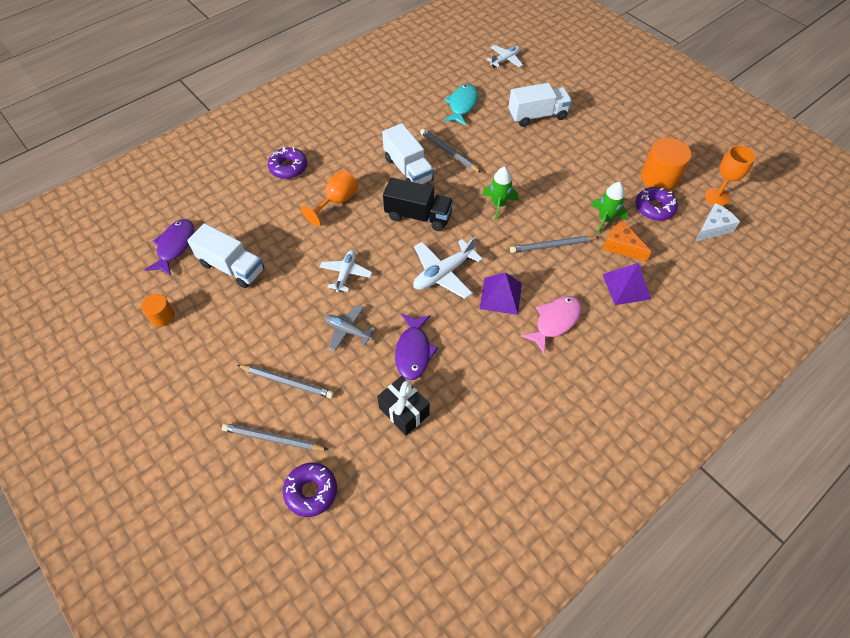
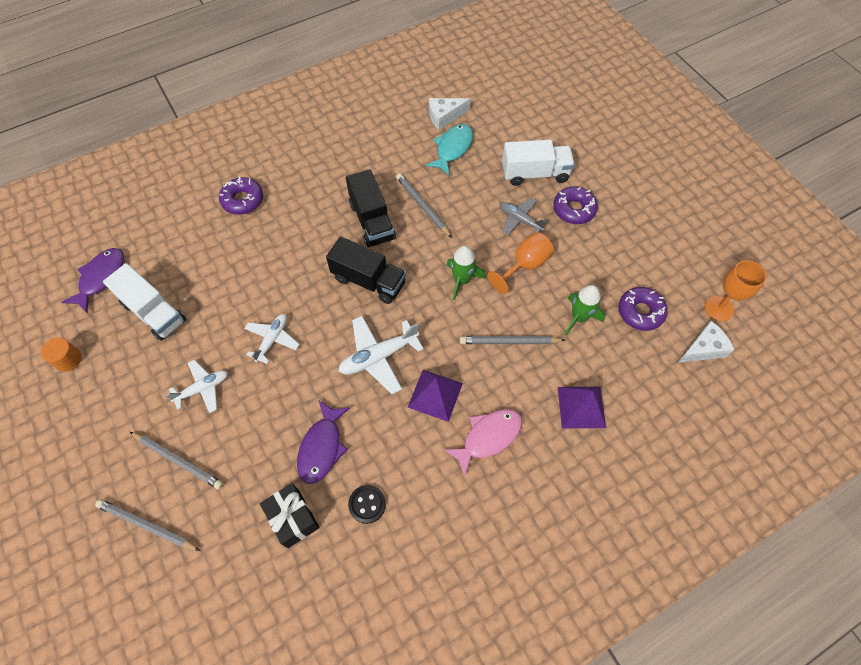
camera: 10 degrees right, 5 degrees up
(311, 491) = (171, 595): purple donut -> purple donut (574, 209)
(337, 202) = (284, 250): orange goblet -> orange goblet (524, 265)
(348, 330) = (258, 410): grey plane -> grey plane (520, 220)
(408, 169) = (372, 221): white truck -> black truck
(448, 82) = (444, 117): none -> white cheese
(466, 389) = (367, 504): none -> black button
(505, 60) = (516, 97): white plane -> white plane (202, 388)
(621, 246) = (588, 355): orange cheese -> none
(659, 178) = (656, 274): orange cylinder -> none

